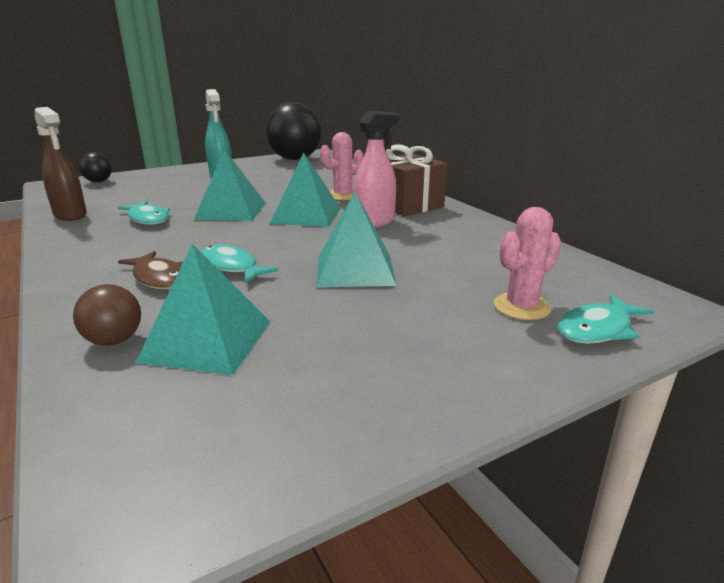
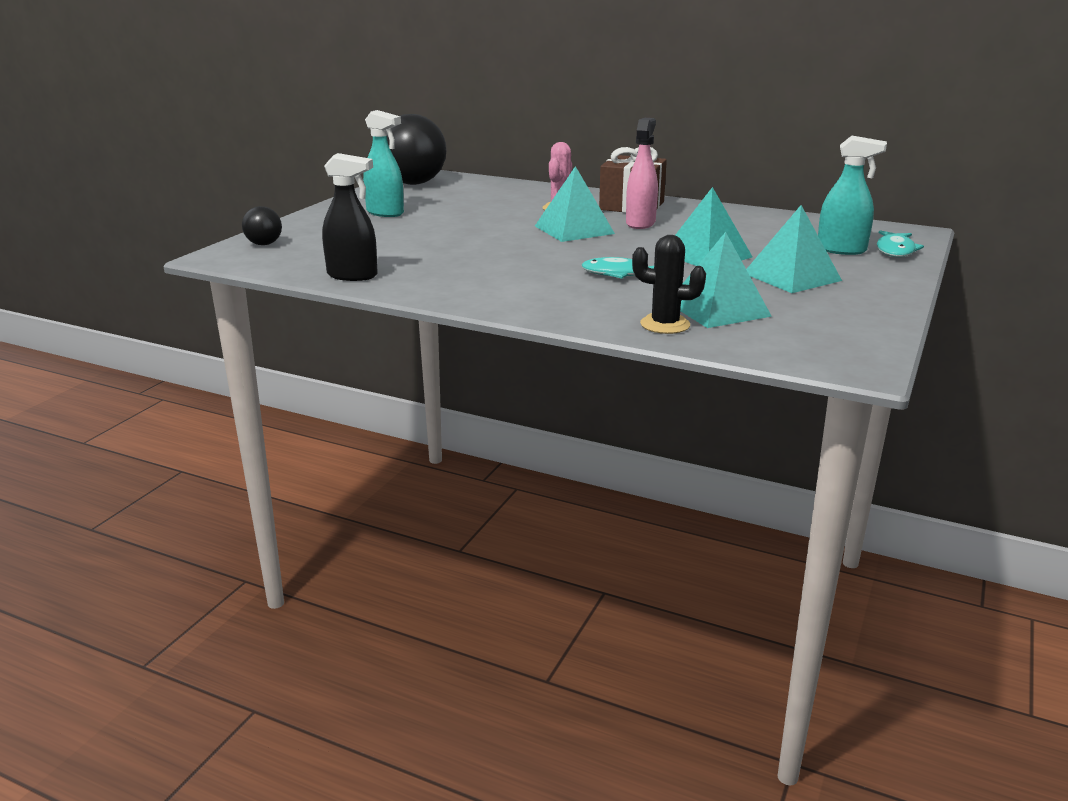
camera: 35 degrees left, 0 degrees up
(70, 215) = (352, 275): brown spray bottle -> black spray bottle
(114, 341) = (665, 324): brown ball -> black cactus
(148, 219) = (443, 262): turquoise fish -> none
(159, 278) = (589, 292): brown fish -> none
(231, 210) = (498, 239): turquoise pyramid -> turquoise pyramid (791, 276)
(521, 307) = (842, 250): pink cactus -> turquoise spray bottle

